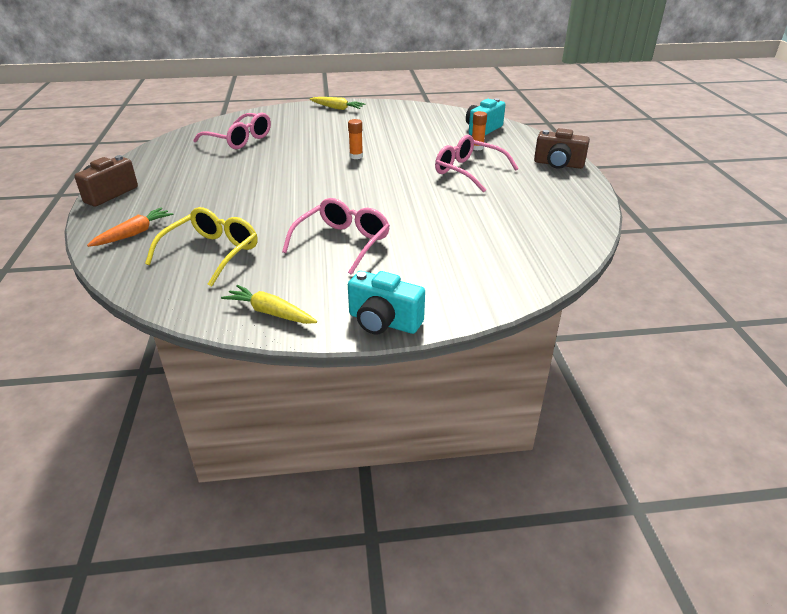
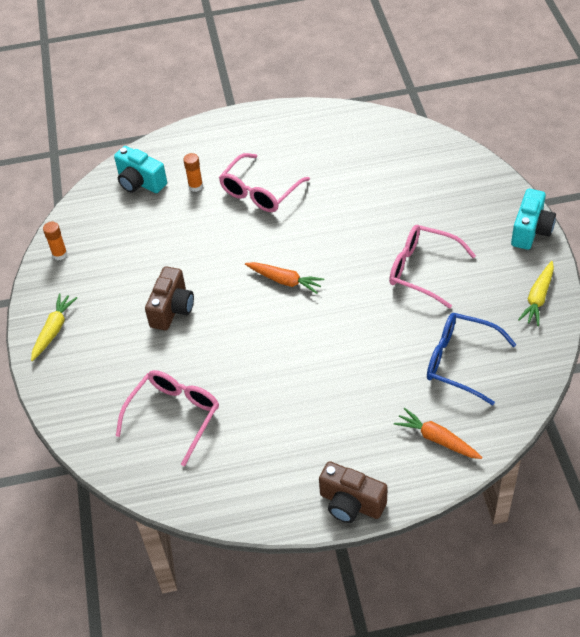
camera: 90 degrees left, 15 degrees up
(212, 253) = (460, 361): yellow glasses -> blue glasses
(354, 178) = (284, 281): none -> orange carrot
(356, 156) = (225, 287): orange glue stick -> orange glue stick (60, 254)
(558, 164) = (237, 128): brown camera -> brown camera (172, 309)

